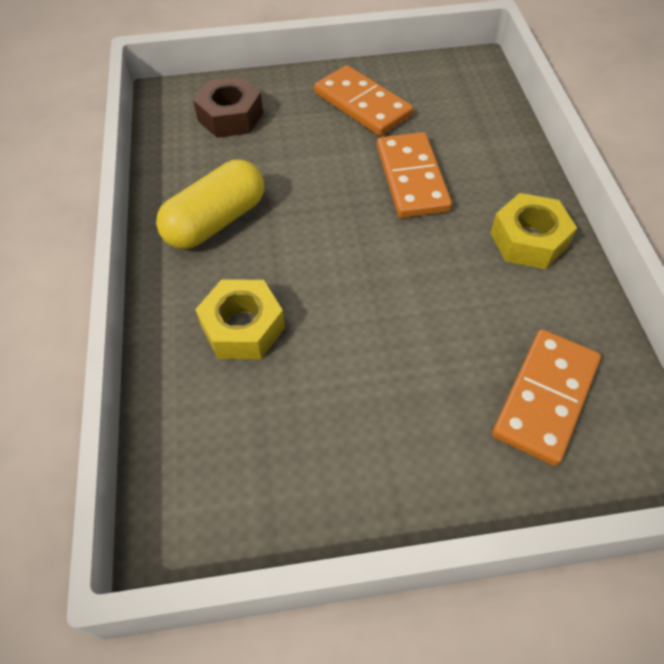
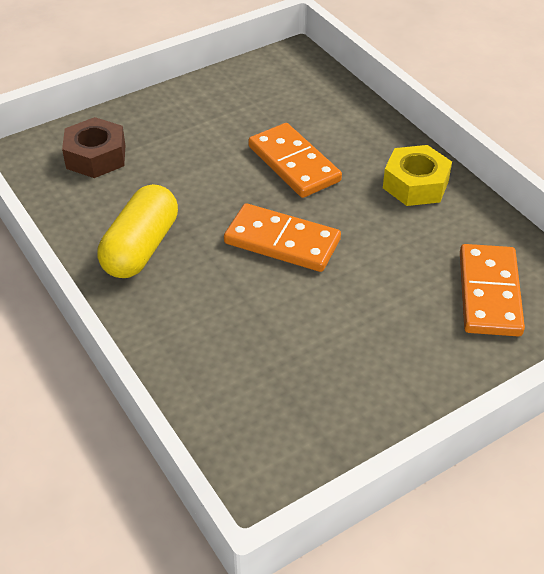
camera: 25 degrees left, 10 degrees down
(243, 327) = (220, 322): yellow nut -> none
(362, 104) = (214, 114): orange domino -> orange domino (282, 241)

